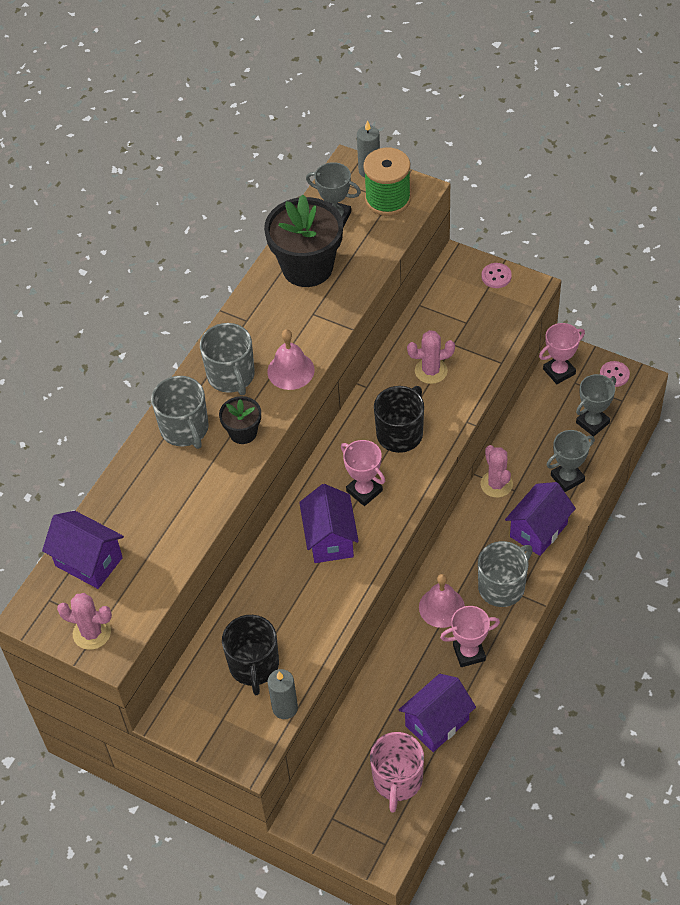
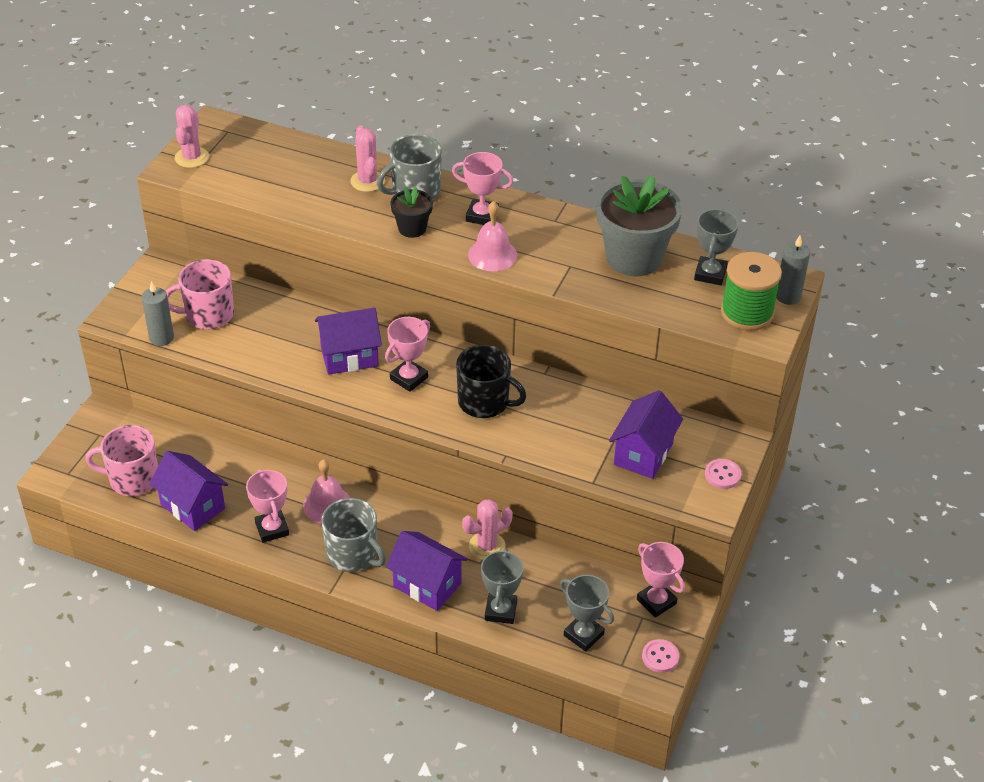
camera: 80 degrees right, 10 degrees down
(89, 561) = (265, 149): purple house -> purple house (643, 454)
(231, 376) = (482, 216): grey mug -> pink trophy
(254, 665) = (208, 314): black mug -> pink mug
(307, 267) = (634, 258): black flower pot -> grey flower pot
(431, 371) = (572, 423): pink cactus -> pink cactus (367, 181)
(567, 478) = (500, 611): grey trophy -> grey trophy turned 45 degrees clockwise

